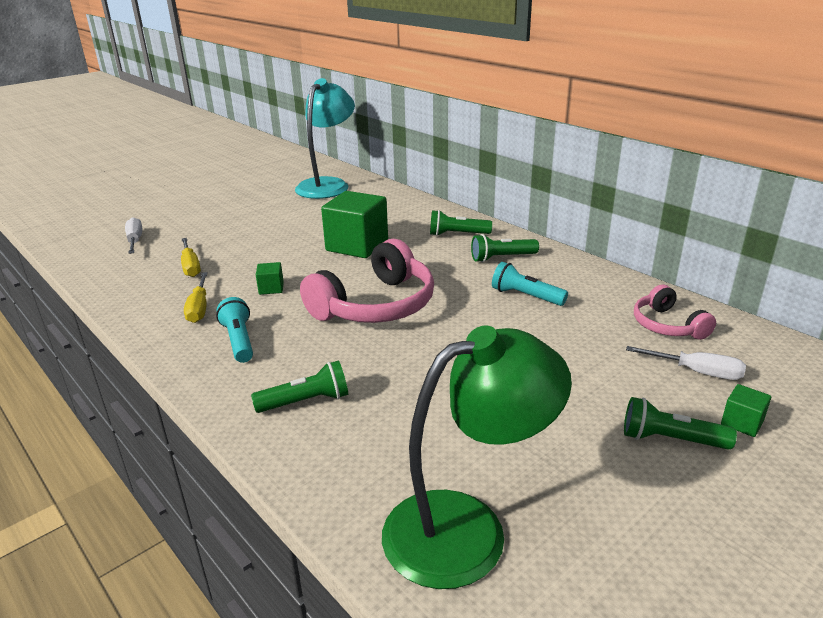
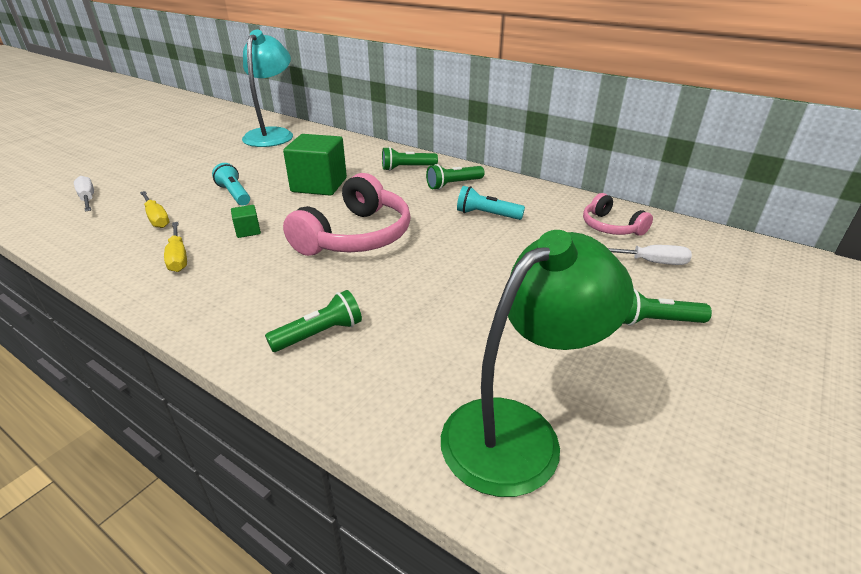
camera: 15 degrees left, 5 degrees up
(239, 340) = (231, 284): turquoise flashlight -> turquoise flashlight (234, 194)
(742, 423) = (702, 299): green cube -> none

